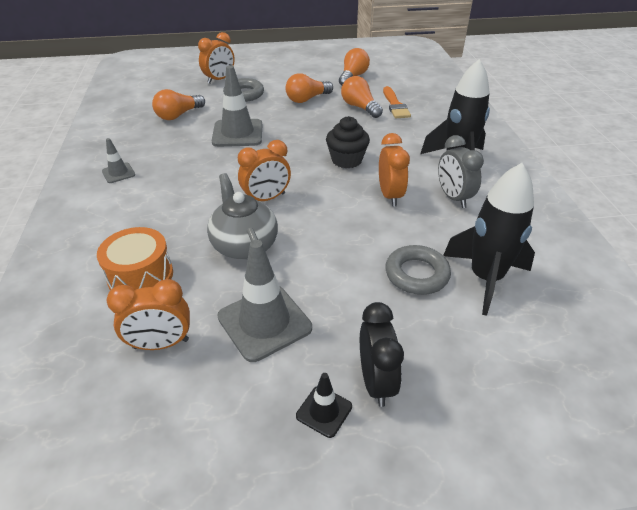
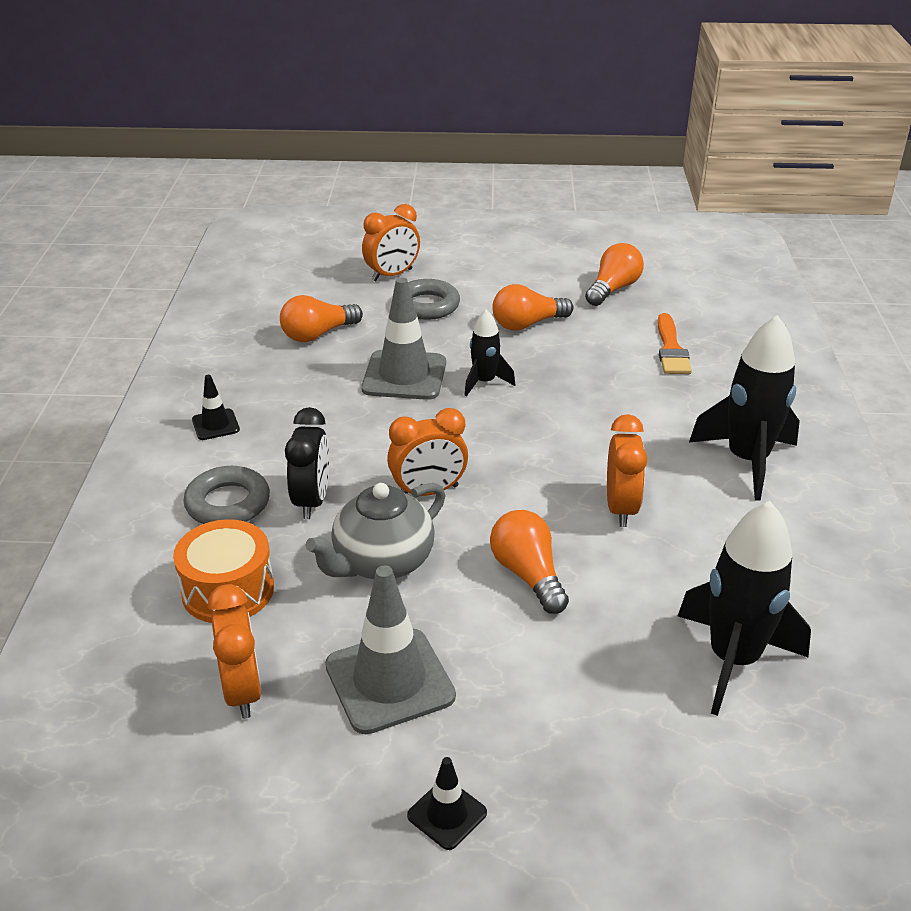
camera: 10 degrees right, 5 degrees down
(118, 173) = (215, 425): grey traffic cone -> black traffic cone
(161, 344) = (243, 691): orange clock -> orange clock turned 105 degrees counterclockwise
(244, 245) = (382, 562): grey teapot -> grey teapot turned 120 degrees counterclockwise
(288, 132) = (484, 382): none -> black rocket
(346, 160) = (567, 440): black cupcake -> none
(360, 107) = (611, 347): orange light bulb -> orange light bulb (528, 575)
(376, 382) = (528, 786): black clock -> black clock (312, 501)
(416, 274) = (629, 639): grey ring -> grey ring (228, 503)
(453, 197) = (722, 523): grey clock -> none

